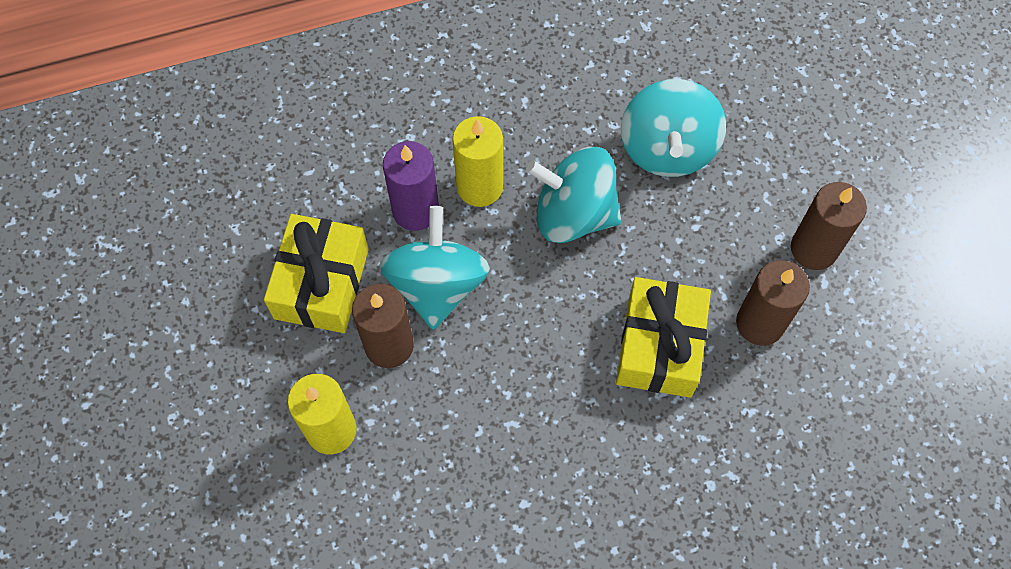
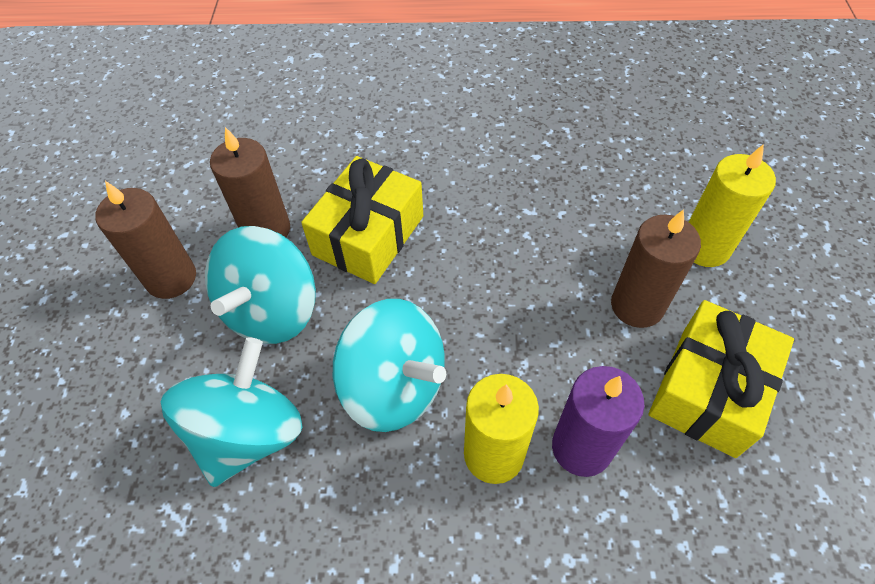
camera: 160 degrees left, 10 degrees down
(437, 285) = (573, 351): turquoise spinning top -> turquoise spinning top (272, 310)

